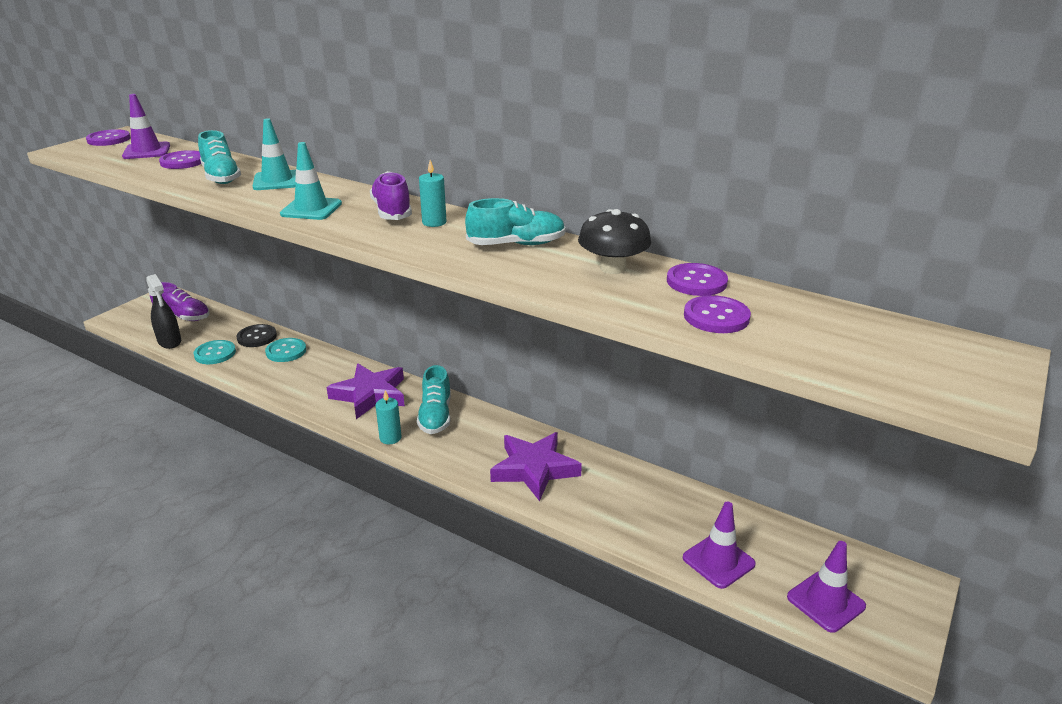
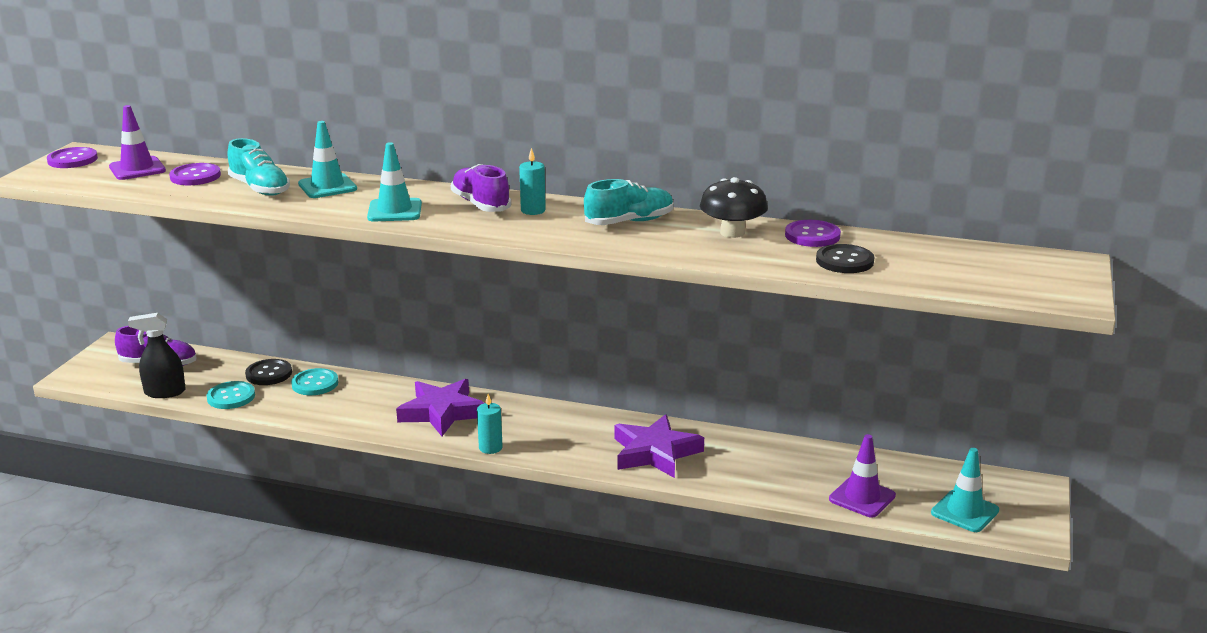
camera: 15 degrees left, 5 degrees down
(169, 342) = (164, 392): black spray bottle -> black spray bottle turned 135 degrees clockwise
(435, 416) = (526, 421): turquoise shoe -> none
(716, 317) = (844, 261): purple button -> black button
(825, 602) = (964, 512): purple traffic cone -> turquoise traffic cone

